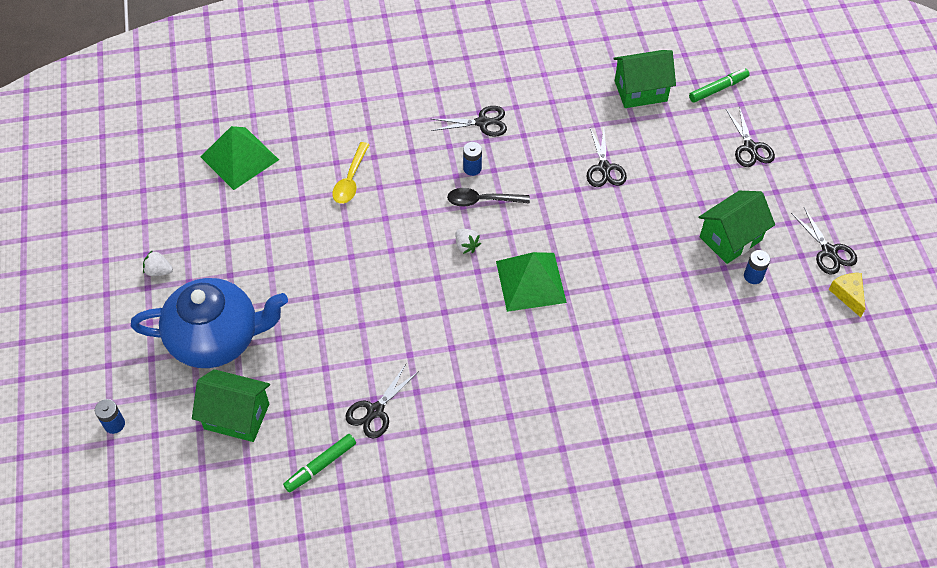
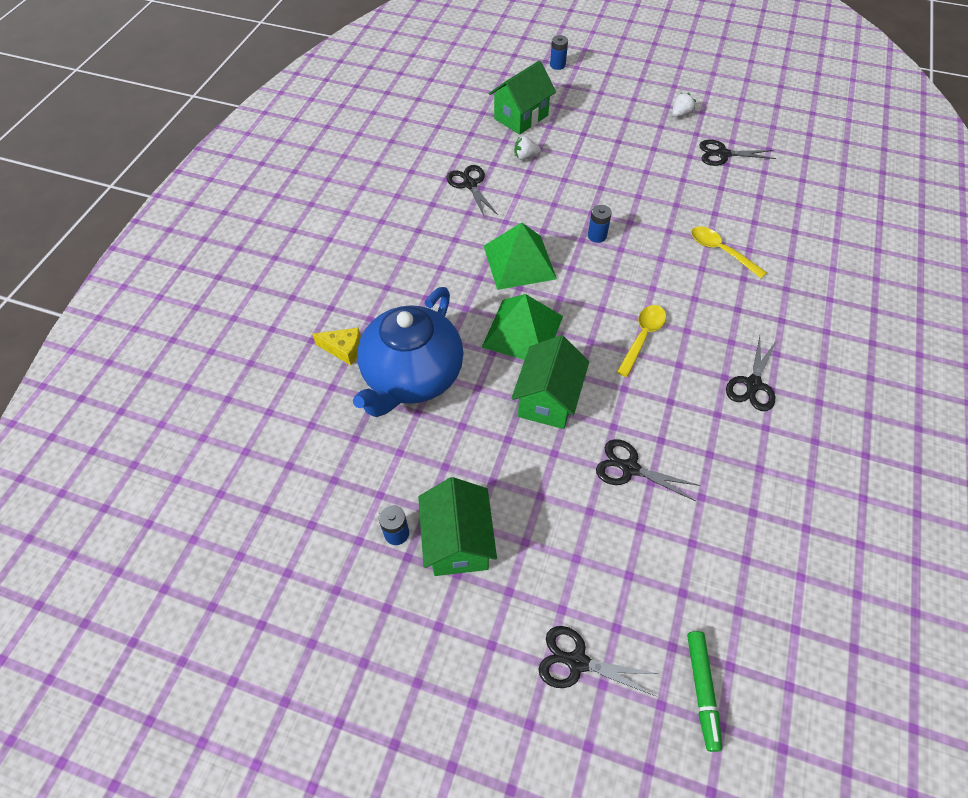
camera: 120 degrees right, 0 degrees up
(216, 338) = (596, 125): blue teapot -> blue teapot (412, 377)
(239, 158) = (784, 189): green pyramid -> green pyramid (519, 262)
(320, 465) = (449, 143): green marker -> none
(466, 246) = (594, 302): white strawberry -> white strawberry (525, 157)
(472, 168) = (690, 347): blue battery -> blue battery (597, 236)
(482, 200) = (642, 337): black spoon -> yellow spoon
(640, 91) = (738, 580): green house -> green house (548, 399)
(829, 251) = (369, 646): black scissors -> black scissors (723, 154)
(848, 295) = (302, 622): yellow cheese -> yellow cheese (344, 349)

